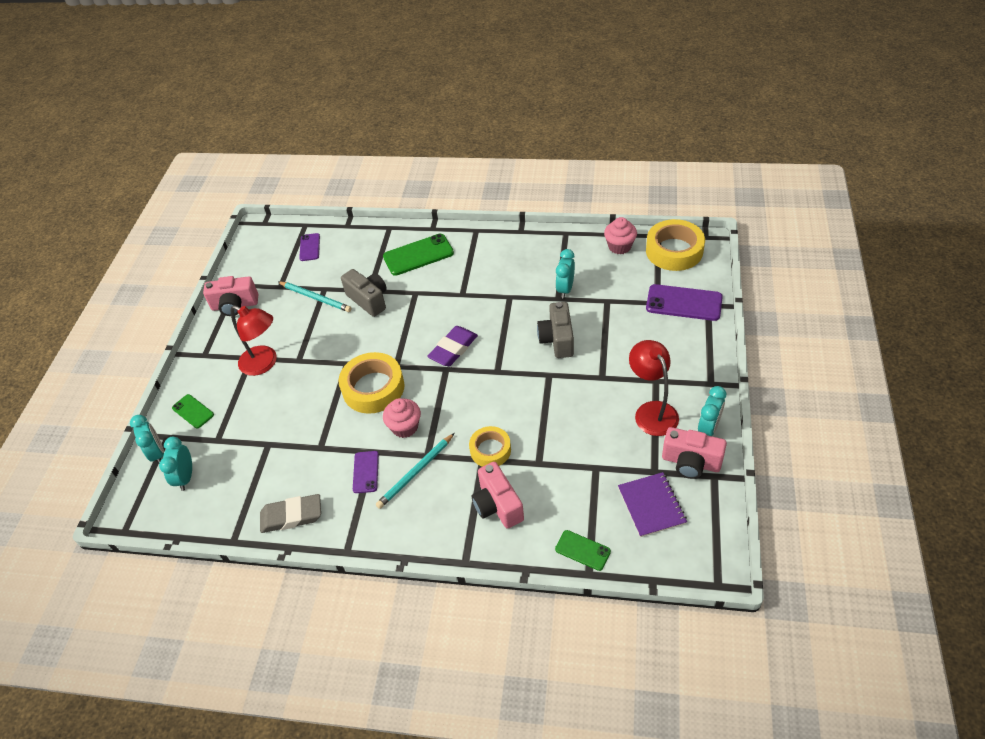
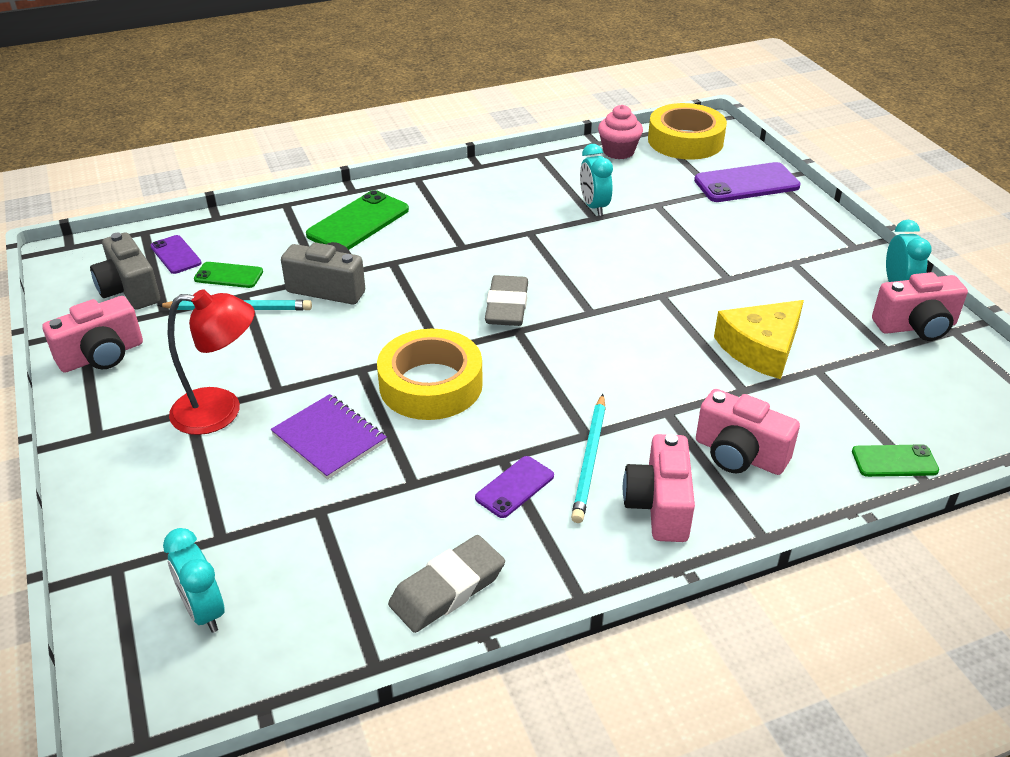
camera: 35 degrees left, 10 degrees down
(157, 453) = (117, 598): turquoise clock -> none
(193, 411) = (139, 515): green phone -> green phone (228, 275)
(366, 472) = (514, 487): purple phone -> purple phone turned 75 degrees clockwise
(405, 427) = (522, 413): pink cupcake -> none
(428, 517) = (659, 506): none -> pink camera
(453, 349) = (507, 306): purple eraser -> grey eraser
(490, 450) = (667, 398): yellow tape -> none
(557, 339) = (635, 257): grey camera -> grey camera (130, 290)
(575, 438) = (761, 348): none -> yellow cheese
(651, 505) = (920, 384): purple notebook -> purple notebook (329, 438)
(652, 411) = (820, 292): red lamp -> none

